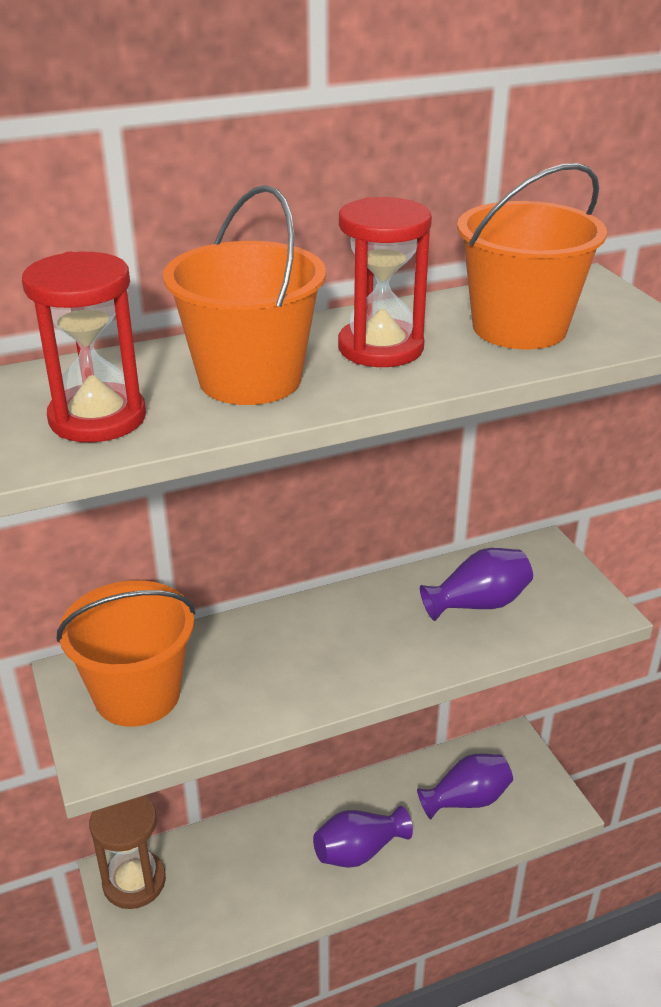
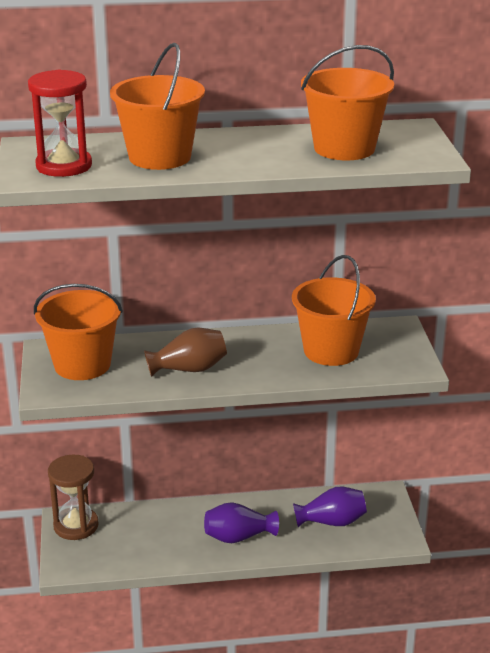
camera: 15 degrees right, 5 degrees down
(298, 673) = (189, 369): none -> brown vase
(380, 348) = (248, 150): red hourglass -> none
(478, 603) = (331, 351): purple vase -> orange bucket

